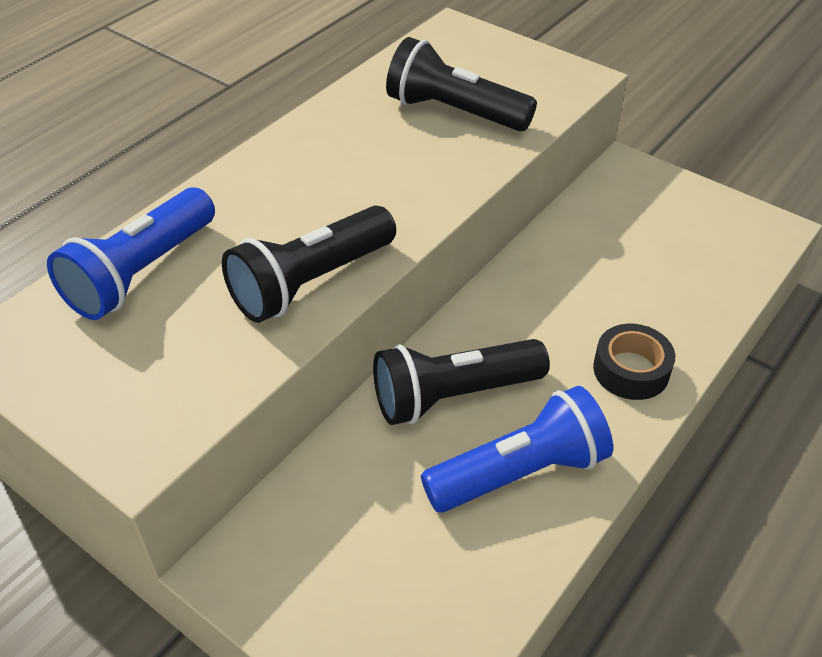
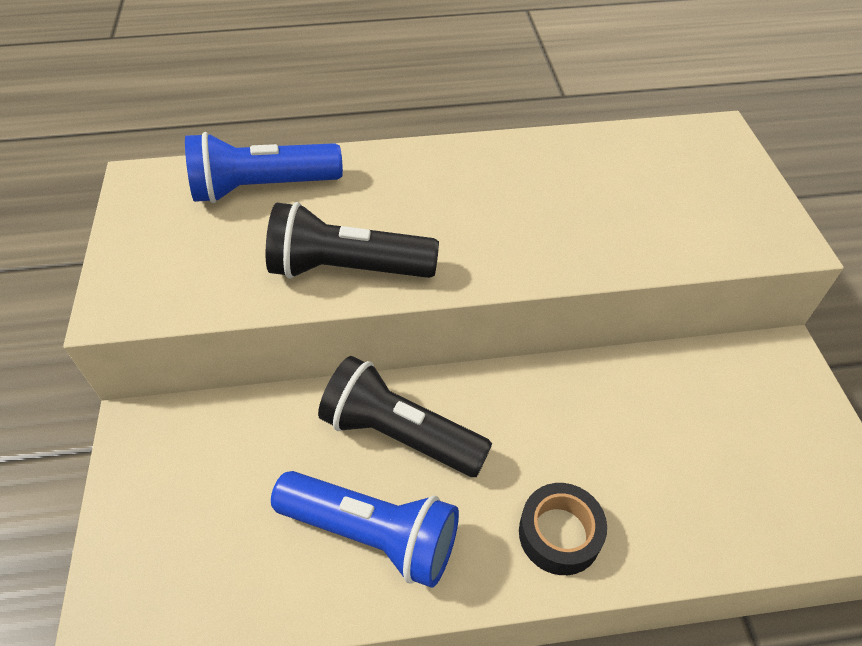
camera: 45 degrees right, 5 degrees up
(454, 112) = (625, 204): black flashlight -> none

